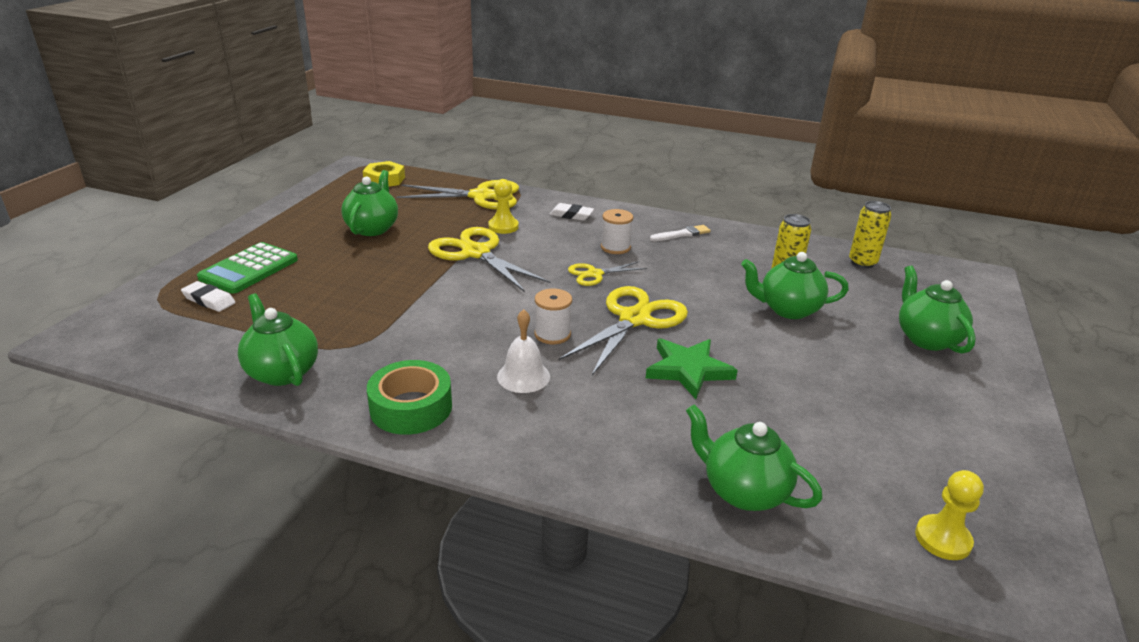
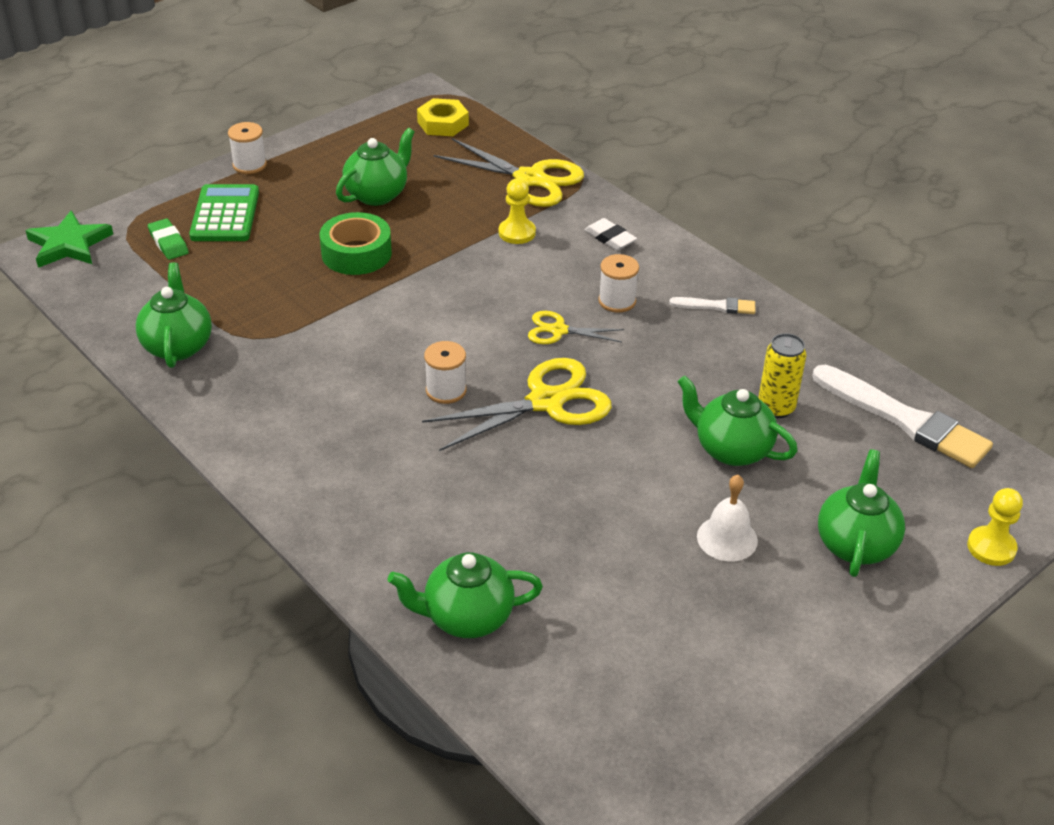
camera: 30 degrees right, 10 degrees up
(209, 300) = (168, 243): white eraser -> green eraser
(244, 233) = (249, 165): none -> white spool
(249, 269) = (225, 214): green calculator -> green calculator turned 120 degrees clockwise
(411, 407) = (255, 422): green tape -> green tape (356, 253)
(476, 253) = (456, 261): yellow scissors -> none
(523, 376) = (377, 427): white bell -> white bell (727, 538)
(688, 370) = (542, 480): green star -> green star (69, 244)
(743, 491) = (467, 617): green teapot -> green teapot turned 75 degrees counterclockwise
(862, 262) = (905, 420): yellow can -> white brush
(942, 539) = (601, 736): yellow pawn -> yellow pawn (991, 547)

